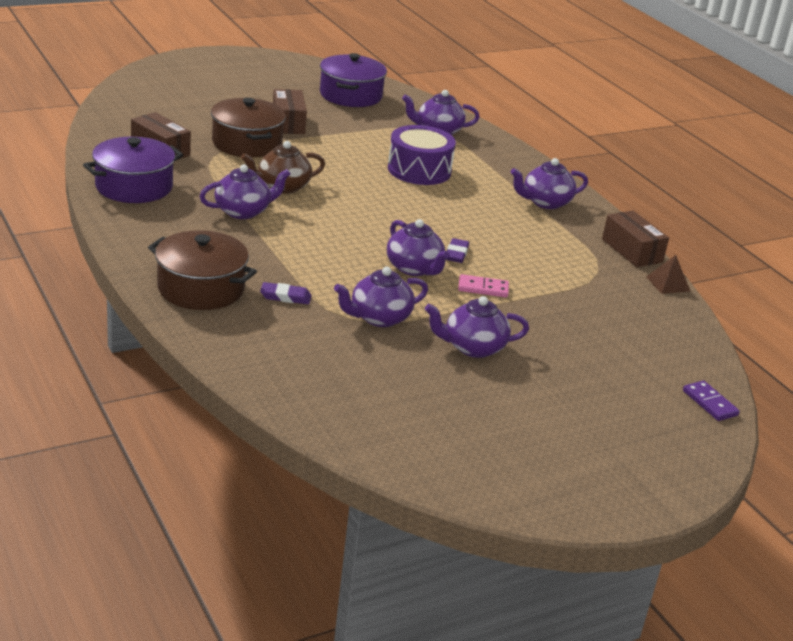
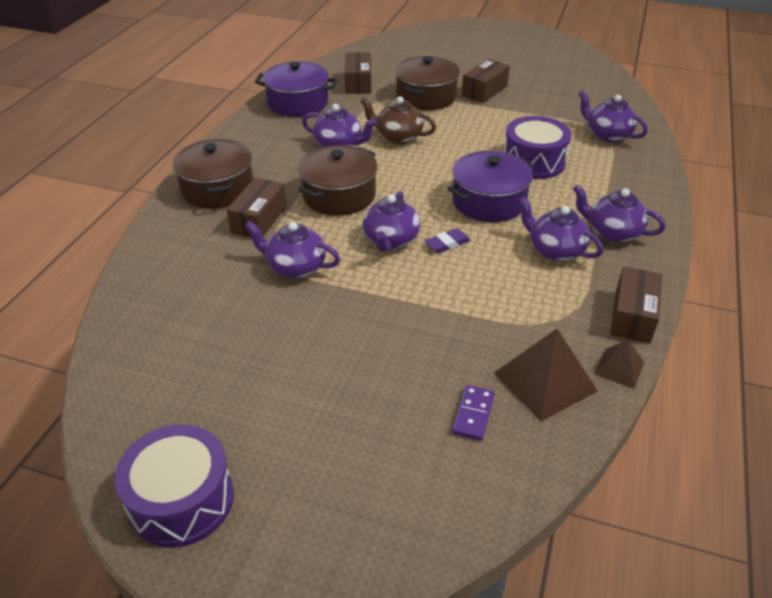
camera: 50 degrees right, 10 degrees up
(285, 297) = (259, 219): purple eraser -> brown box
(317, 252) = (339, 195): none -> brown pot
(351, 95) = (574, 84): purple pot -> purple pot (489, 202)
(473, 347) = (324, 329): purple teapot -> purple teapot (555, 250)
(483, 288) = (420, 283): pink domino -> none
(563, 486) = (181, 500): none -> purple drum
(644, 310) = (545, 381): none -> brown pyramid
(710, 403) = (456, 517): purple domino -> purple domino (473, 414)

